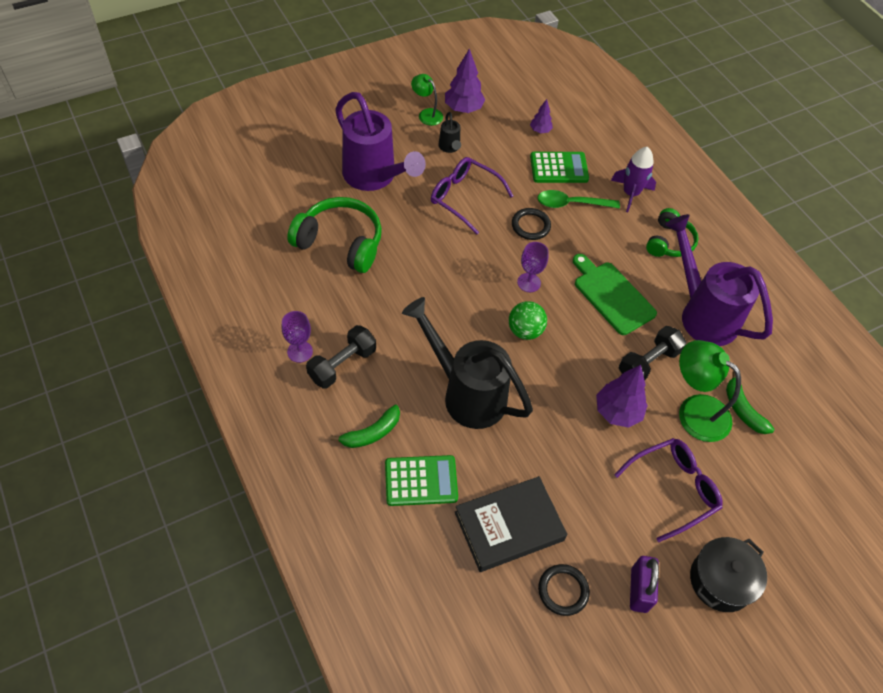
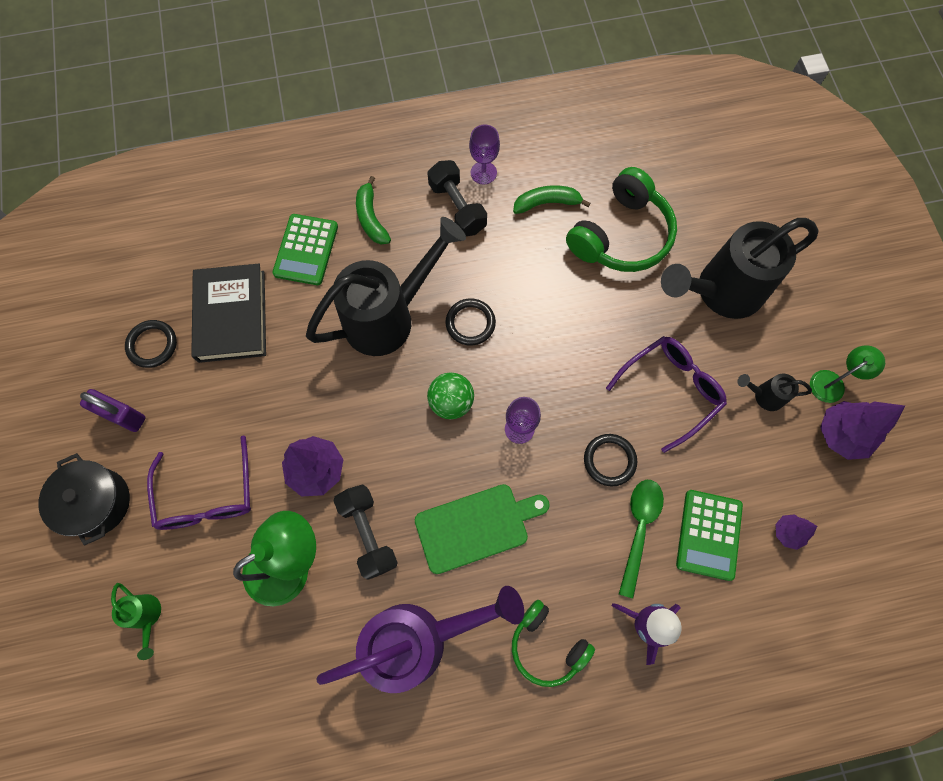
camera: 110 degrees right, 15 degrees up
(375, 178) = (719, 292): purple watering can -> black watering can
(452, 331) = (470, 323): none -> black ring
(743, 410) = (270, 626): green banana -> green banana (547, 203)
(782, 501) = (147, 617): none -> green watering can

